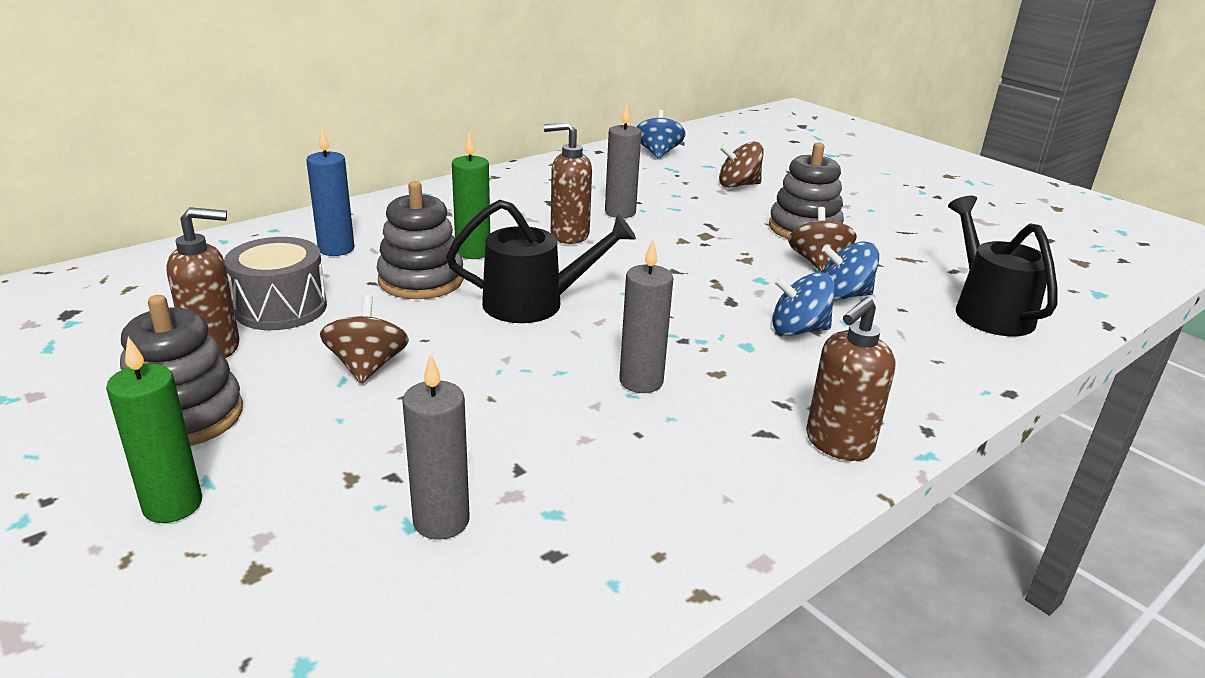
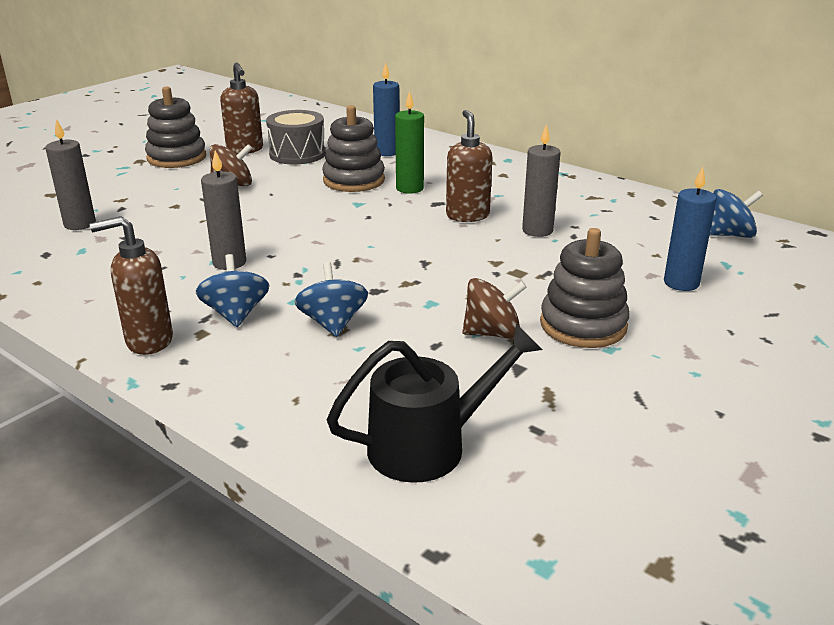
camera: 80 degrees right, 0 degrees up
(172, 505) = (103, 170): green candle -> none
(535, 303) = (335, 217): black watering can -> none
(738, 185) = (681, 283): brown spinning top -> blue candle
(838, 444) = (149, 341): brown soap dispenser -> brown soap dispenser turned 45 degrees counterclockwise
(843, 295) = (418, 347): blue spinning top -> blue spinning top (236, 314)

